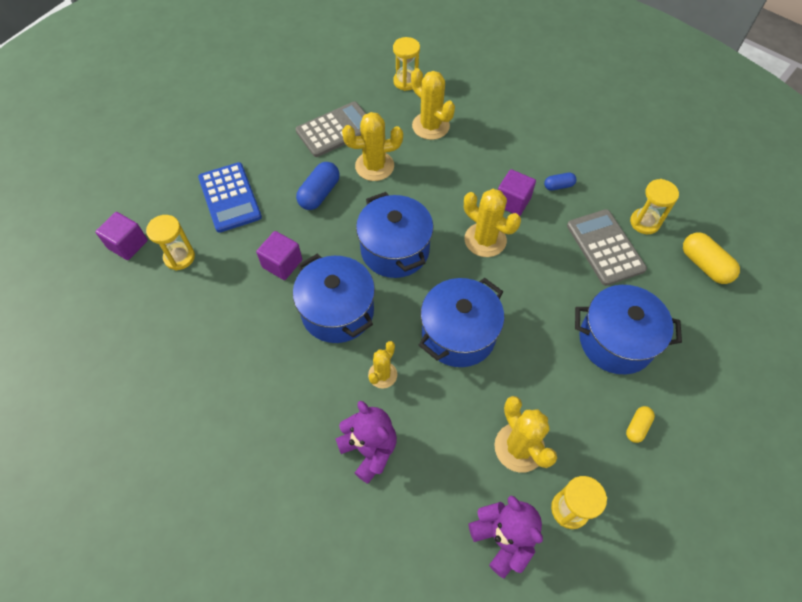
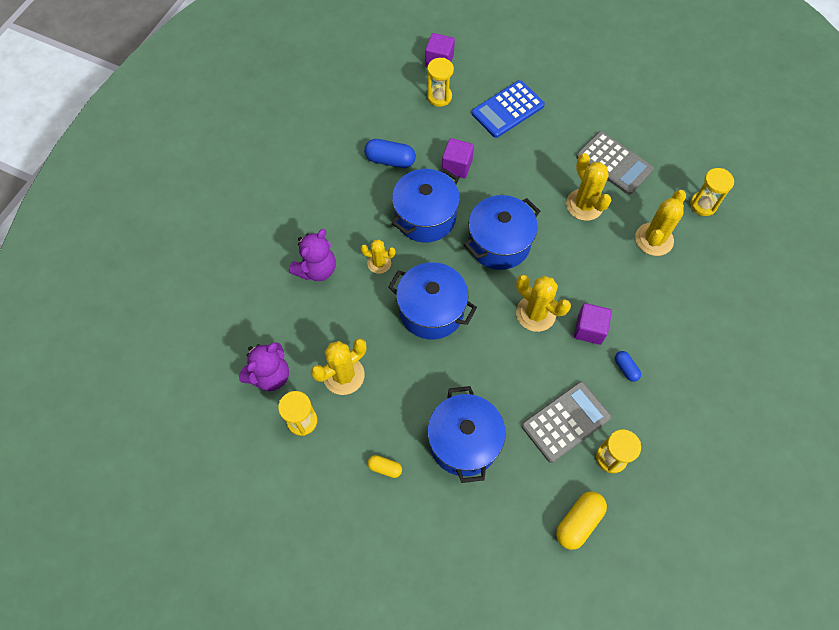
camera: 75 degrees right, 5 degrees up
(319, 194) = (536, 171): blue capsule -> blue capsule (390, 160)
(485, 240) = (535, 313): yellow cactus -> yellow cactus turned 75 degrees counterclockwise

